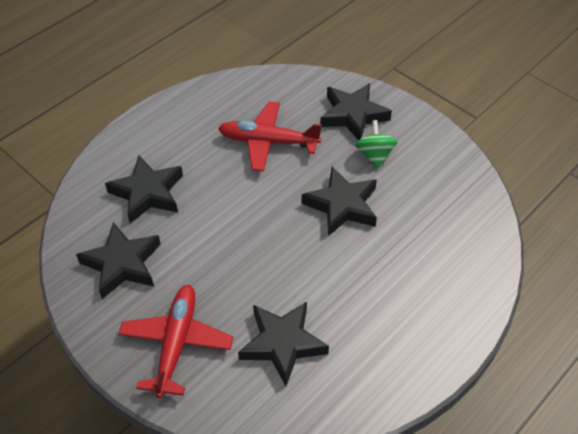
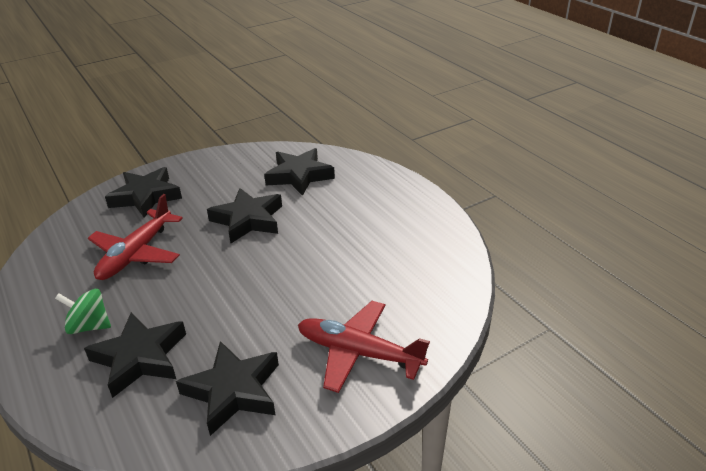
camera: 75 degrees left, 15 degrees down
(282, 344) = (383, 278): black star -> black star (299, 176)
(374, 155) = (203, 193): green spinning top -> green spinning top (89, 326)

